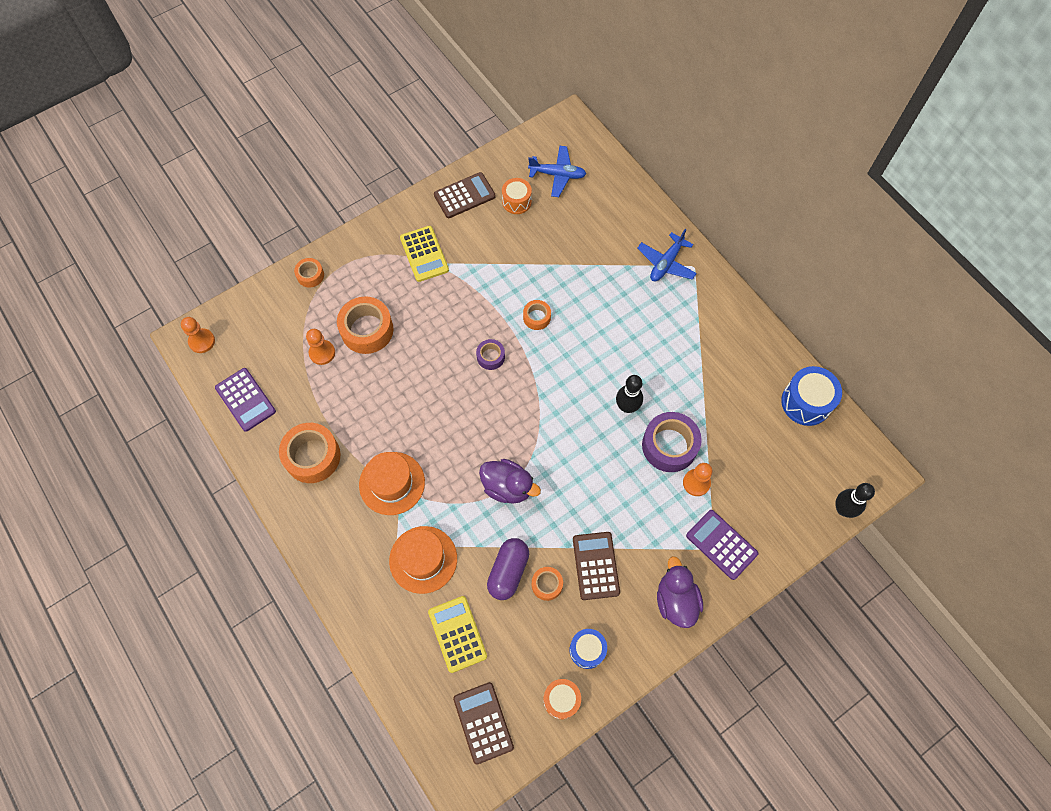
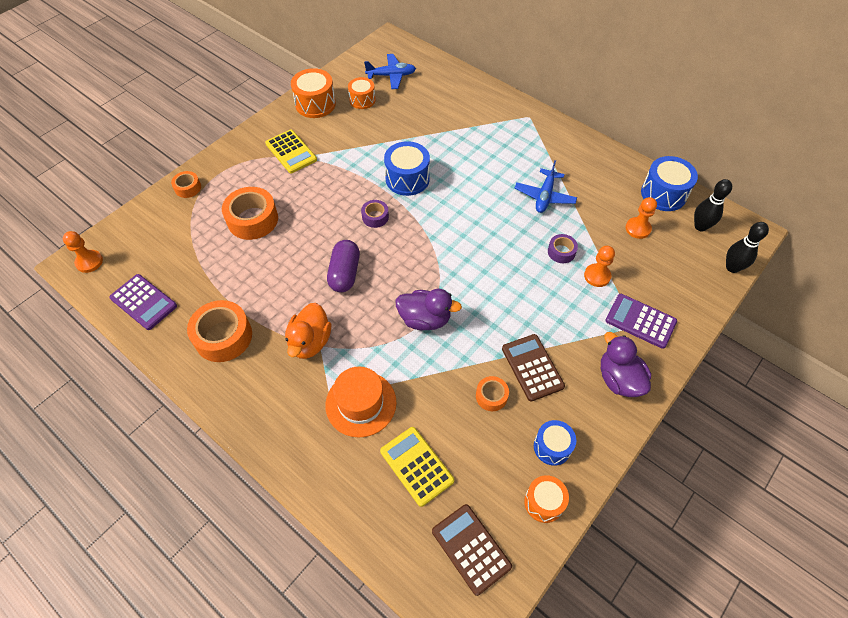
camera: 15 degrees left, 10 degrees down
(322, 353) = (213, 247): orange pawn -> orange pawn (638, 229)
(392, 483) = (310, 342): orange hat -> orange duck
(464, 196) = (315, 104): brown calculator -> orange drum
(508, 571) = (449, 394): purple capsule -> purple capsule (345, 273)
(536, 317) = (407, 179): orange tape -> blue drum
(627, 407) = (512, 230): black bowling pin -> black bowling pin (700, 226)
(666, 263) = (505, 119): blue plane -> blue plane (544, 196)
(669, 445) = (561, 252): purple tape -> purple tape, size x0.53

